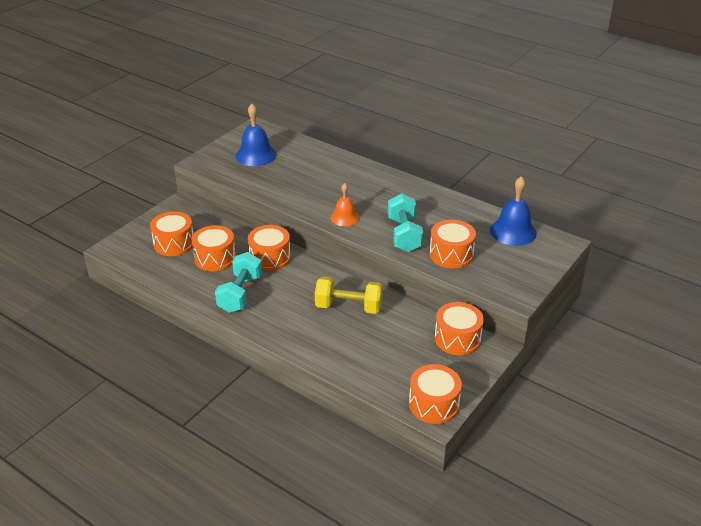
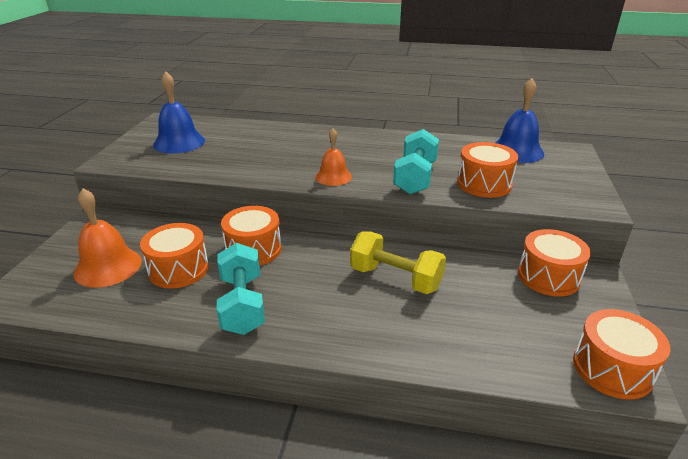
camera: 25 degrees left, 5 degrees down
(174, 243) = (108, 267): orange drum -> orange bell
(348, 307) = (395, 278): yellow dumbbell -> yellow dumbbell turned 45 degrees clockwise
(404, 235) = (415, 178): turquoise dumbbell -> turquoise dumbbell turned 45 degrees clockwise

